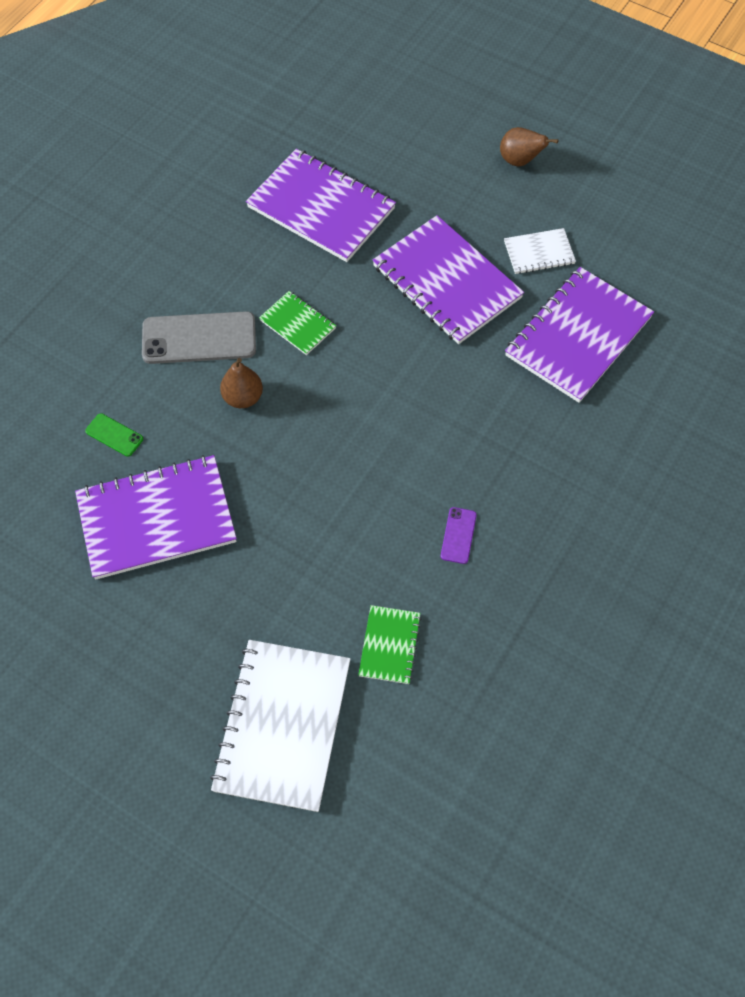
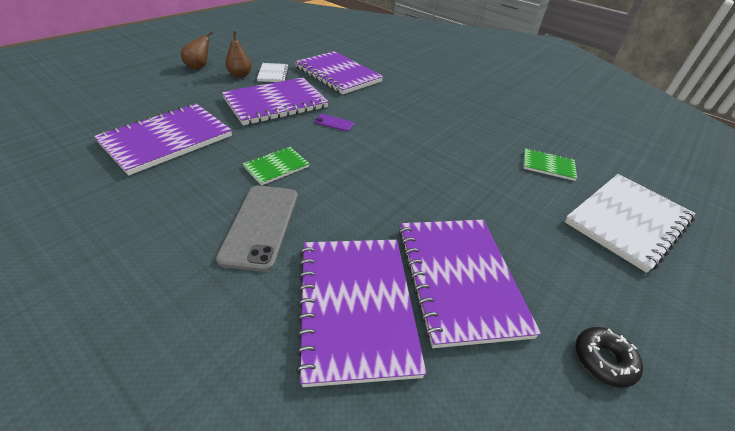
camera: 85 degrees left, 20 degrees down
(80, 636) = (603, 360): none -> black donut
(114, 435) = (356, 306): green phone -> purple notebook
(243, 398) = (338, 205): brown pear -> brown pear (240, 75)
(283, 725) = (627, 221): white notebook -> white notebook turned 60 degrees counterclockwise
(458, 535) = (466, 130): purple phone -> purple phone (334, 123)

